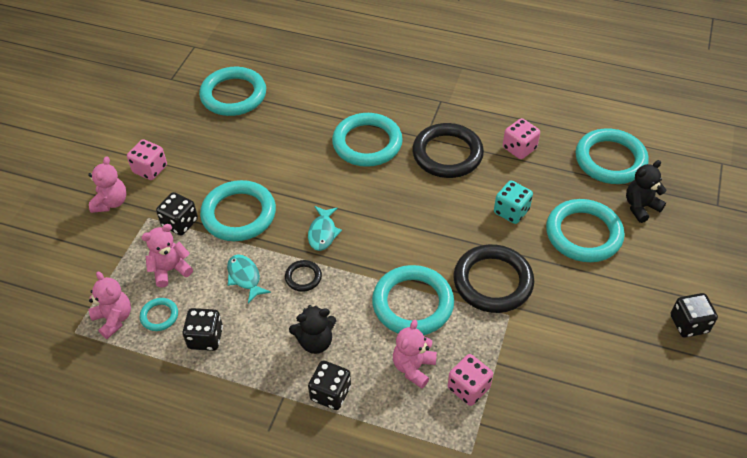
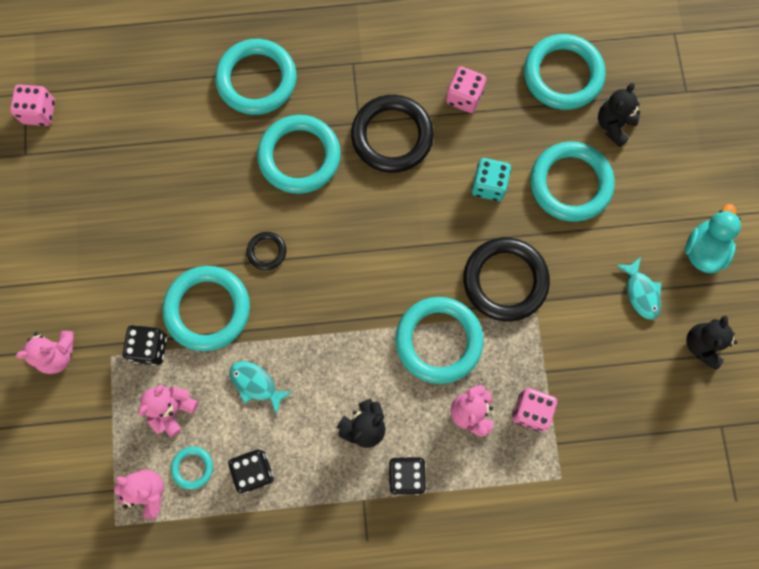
camera: 25 degrees left, 25 degrees up
(111, 202) = (58, 354): pink teddy bear -> pink teddy bear turned 90 degrees clockwise
(150, 169) = (76, 292): pink dice -> pink dice (39, 112)
(233, 95) = (113, 149): turquoise ring -> turquoise ring (256, 80)
(303, 277) = (315, 358): black ring -> black ring (267, 251)
(323, 233) = (308, 294): turquoise fish -> turquoise fish (640, 292)
(657, 398) = (702, 345): none -> black teddy bear
(688, 324) = (703, 250): black dice -> turquoise duck

